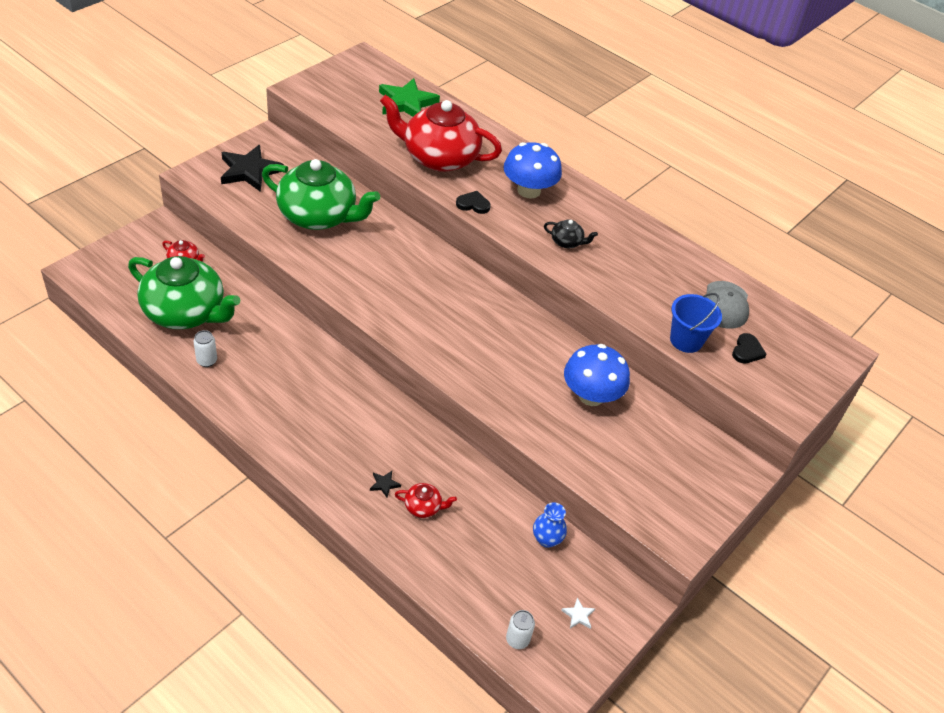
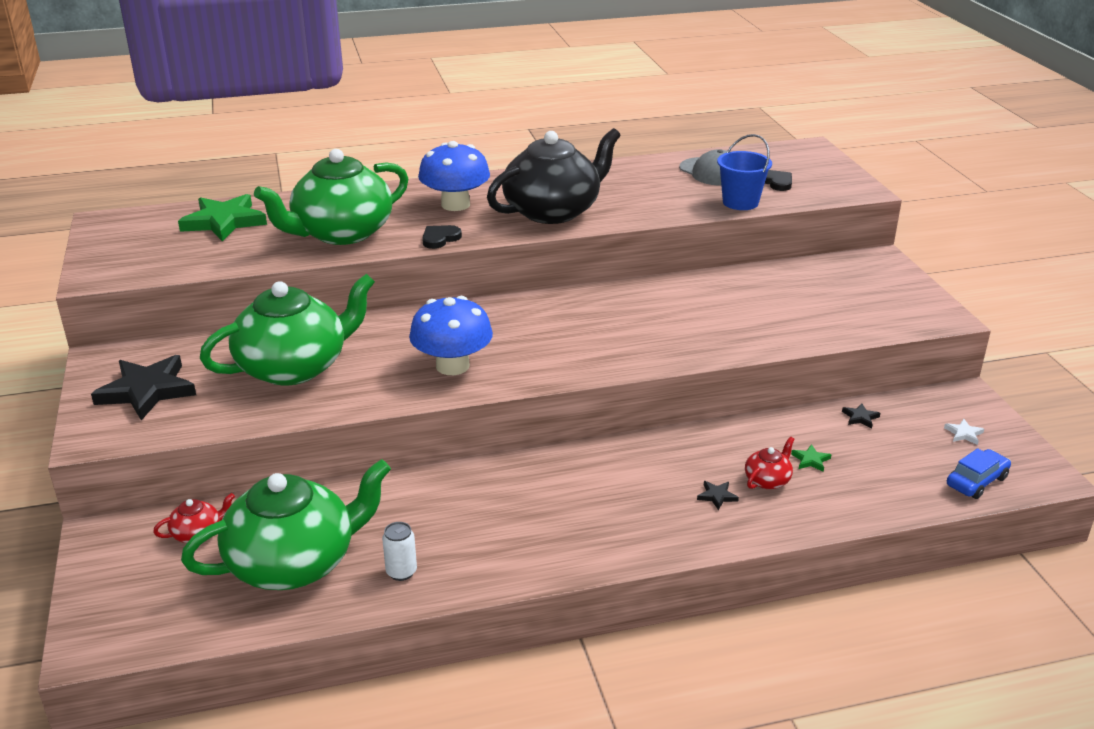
camera: 50 degrees left, 15 degrees down
(439, 157) = (341, 233): red teapot -> green teapot
(466, 525) = (810, 460): none -> green star
(517, 640) = (976, 481): white can -> blue car
(547, 539) = (860, 417): blue vase -> black star
(567, 242) = (553, 211): black teapot -> black teapot, size x2.49
(591, 395) = (732, 298): blue mushroom -> blue mushroom (452, 366)

